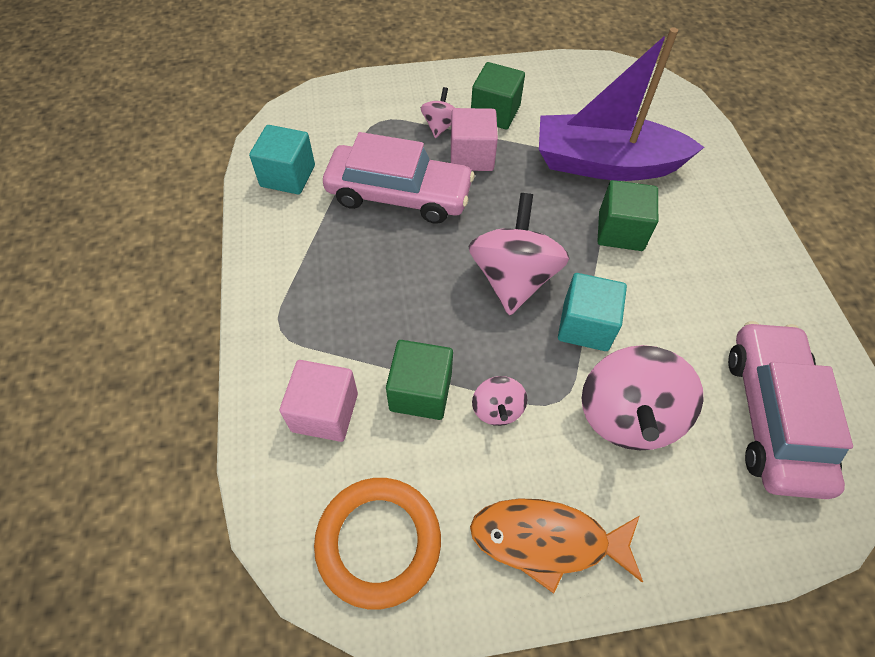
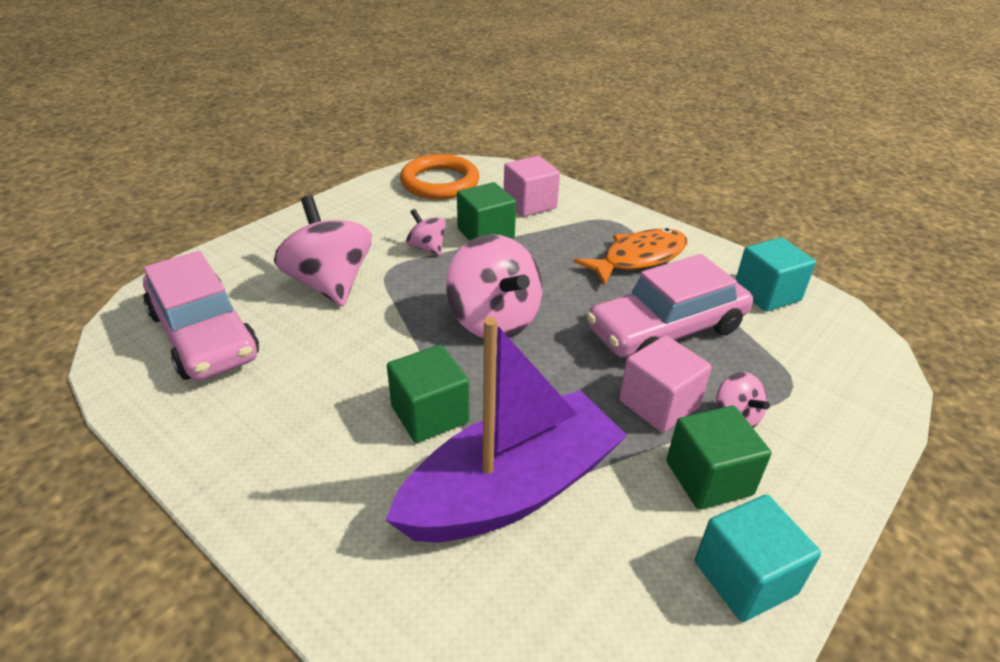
camera: 140 degrees right, 20 degrees down
(547, 540) = (346, 216): orange fish -> orange fish (638, 258)
(585, 325) = (403, 319): turquoise cube -> turquoise cube (745, 577)

